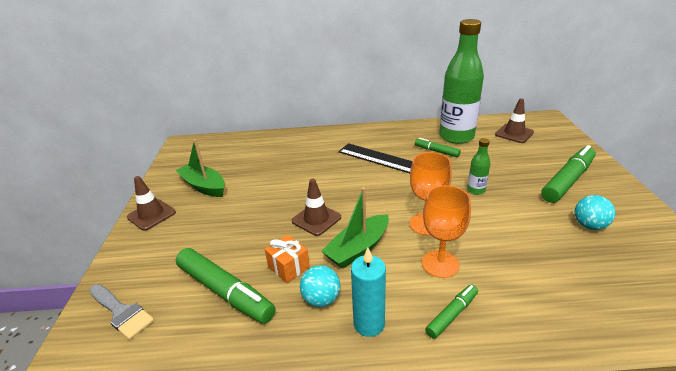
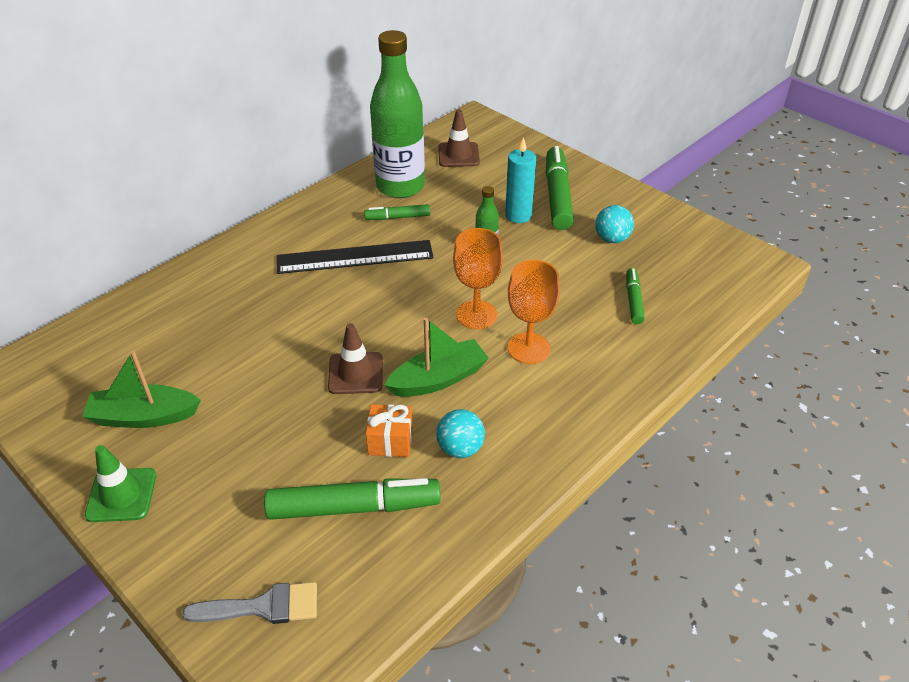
camera: 45 degrees left, 10 degrees up
(151, 215) = (121, 495): brown traffic cone -> green traffic cone
(358, 249) = (438, 379): green boat -> green boat turned 120 degrees counterclockwise
(369, 324) = (525, 440): turquoise candle -> turquoise candle (518, 215)
(452, 314) = (581, 388): green marker -> green marker (633, 300)

